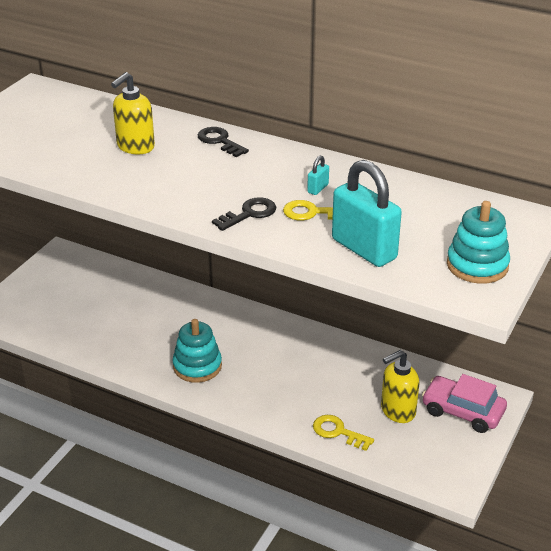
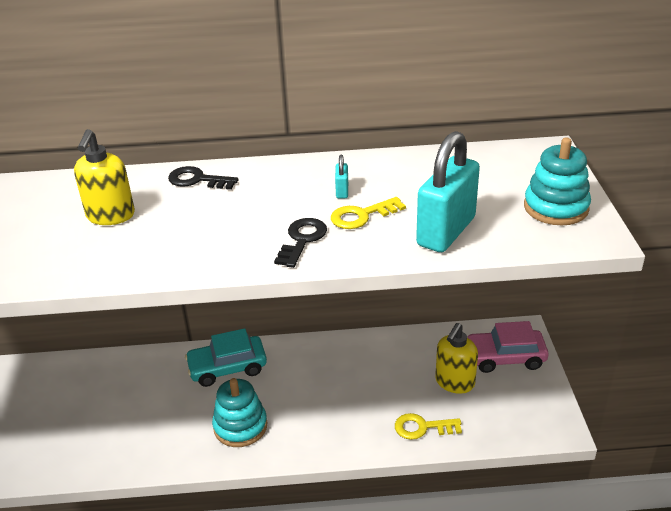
camera: 30 degrees left, 0 degrees up
(222, 319) = (227, 368): none -> turquoise car
(364, 249) = (446, 231): turquoise padlock -> turquoise padlock turned 75 degrees counterclockwise

